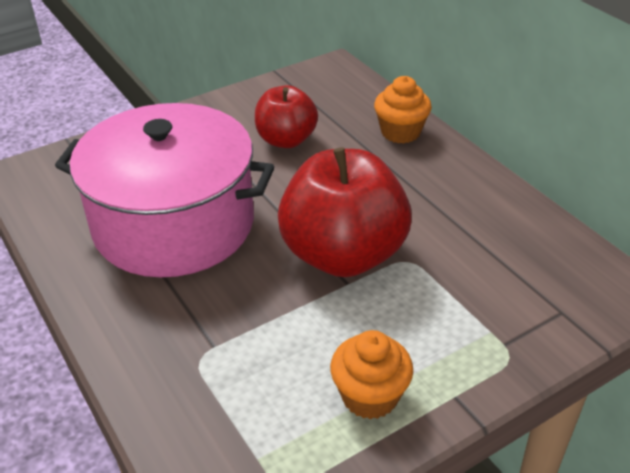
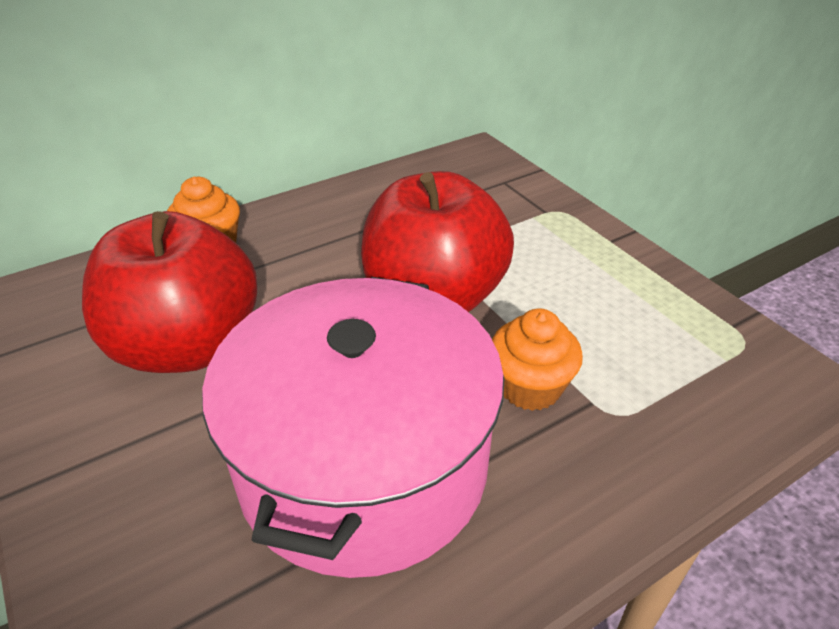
camera: 90 degrees left, 0 degrees up
(286, 140) = (187, 346): red apple -> red apple, size x1.70
(370, 396) = (627, 286): orange cupcake -> orange cupcake (529, 387)

